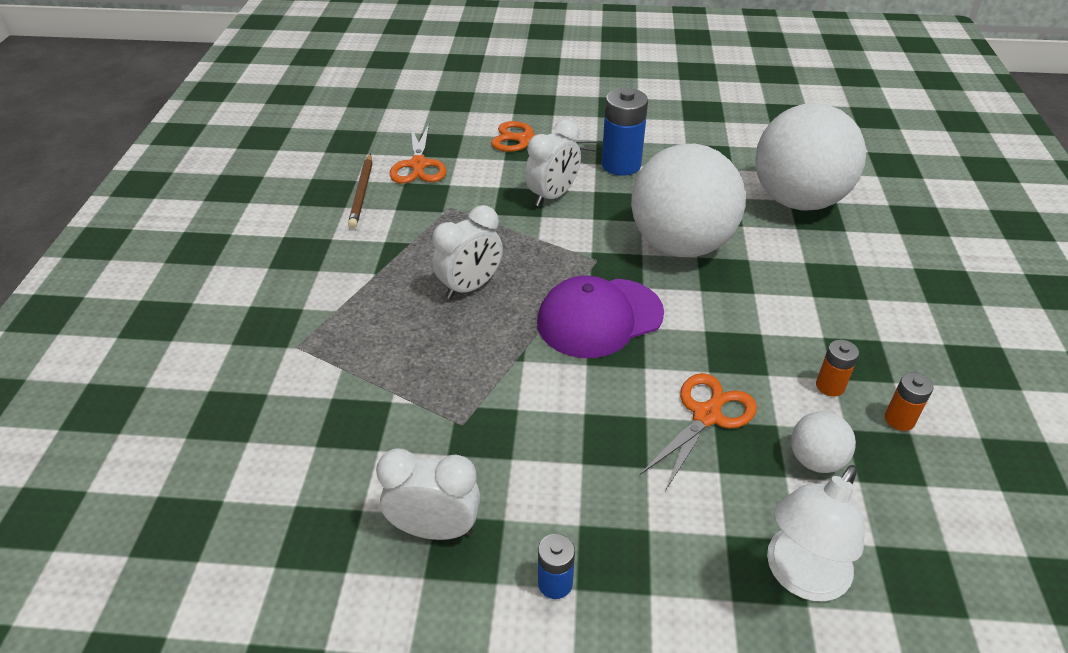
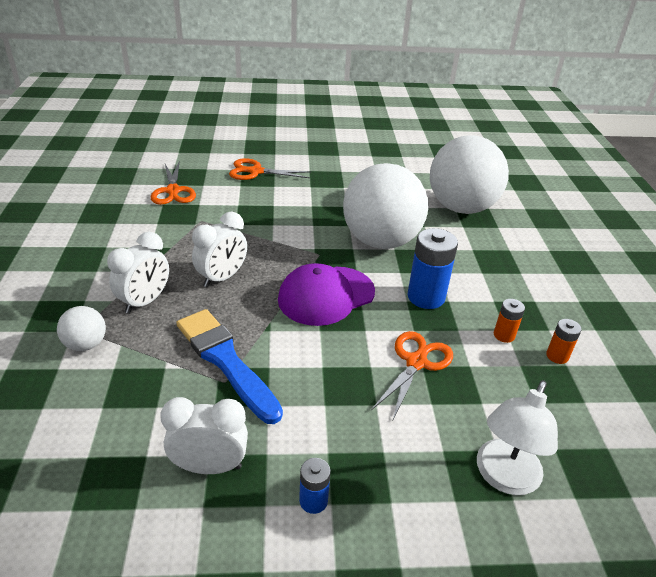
camera: 10 degrees left, 5 degrees down
(362, 193) = (129, 212): brown pencil -> none
(465, 397) = (225, 361): none -> blue brush
(552, 196) = (280, 210): white clock -> white clock (145, 302)
(621, 165) = (329, 187): blue battery -> blue battery (426, 297)
(815, 460) = (501, 389): white ball -> white ball (86, 344)

